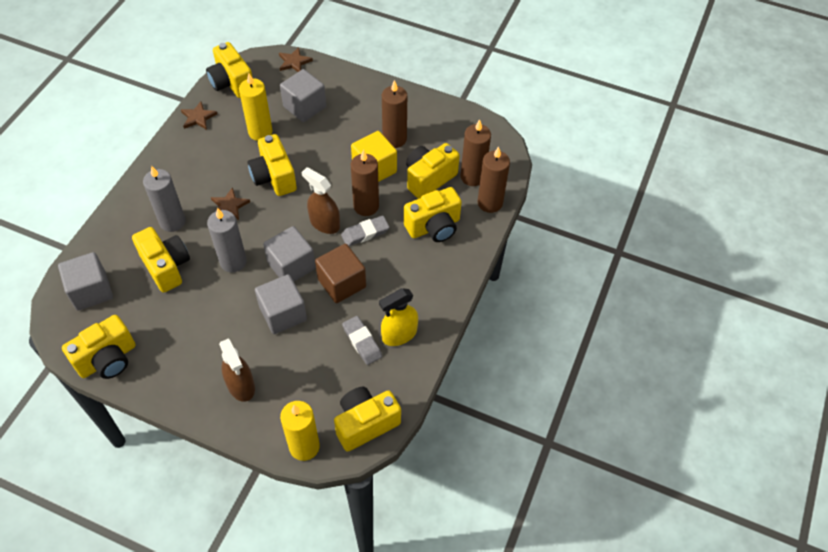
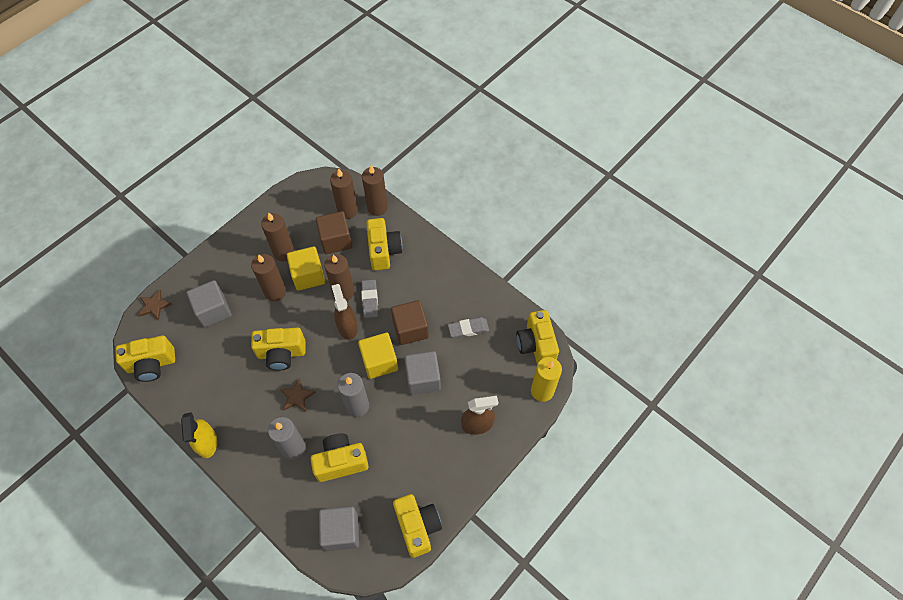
camera: 70 degrees left, 5 degrees up
(198, 117) = (180, 403): brown star -> none
(260, 132) = (225, 353): yellow candle -> none
(291, 266) = (379, 361): grey cube -> yellow cube
(324, 223) = (347, 327): brown spray bottle -> brown spray bottle turned 105 degrees clockwise
(344, 148) = (275, 292): none -> brown candle
(399, 334) = (470, 302): yellow spray bottle -> yellow spray bottle (207, 443)
(429, 178) = (336, 240): yellow camera -> brown cube

